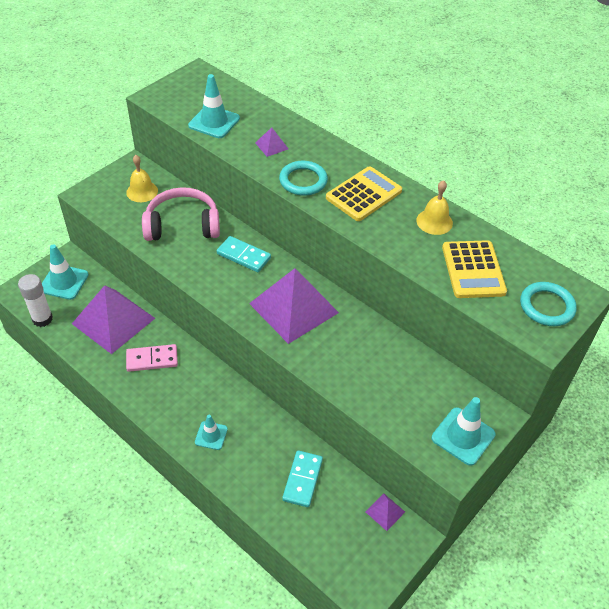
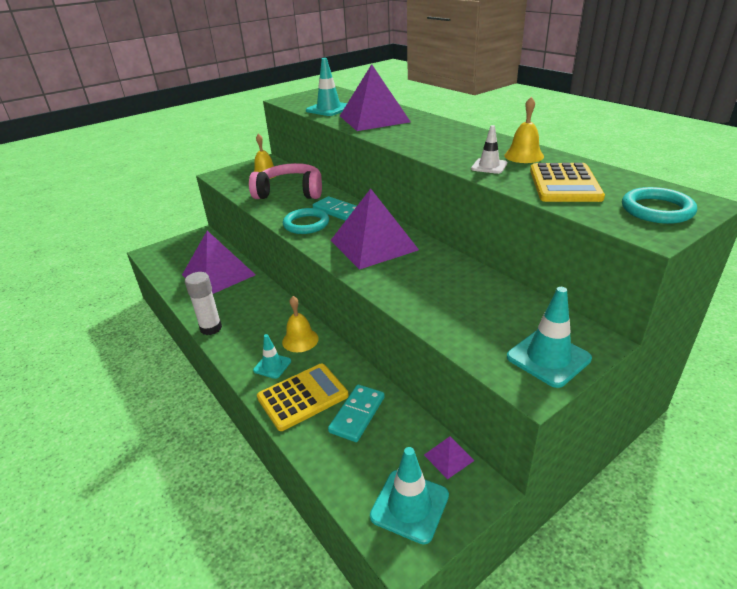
camera: 15 degrees right, 15 degrees down
(42, 319) = (159, 270): white glue stick -> white glue stick (211, 328)
(64, 282) = (190, 248): turquoise traffic cone -> turquoise traffic cone (409, 506)
(152, 359) = (240, 303): pink domino -> none
(228, 402) = (300, 340): none -> yellow bell
(271, 145) = (374, 118): purple pyramid -> purple pyramid, size x2.42
(303, 181) = (395, 134): turquoise ring -> turquoise ring (306, 224)
(364, 194) = (453, 141): yellow calculator -> yellow calculator (303, 397)
(404, 241) = (489, 166): none -> white traffic cone

